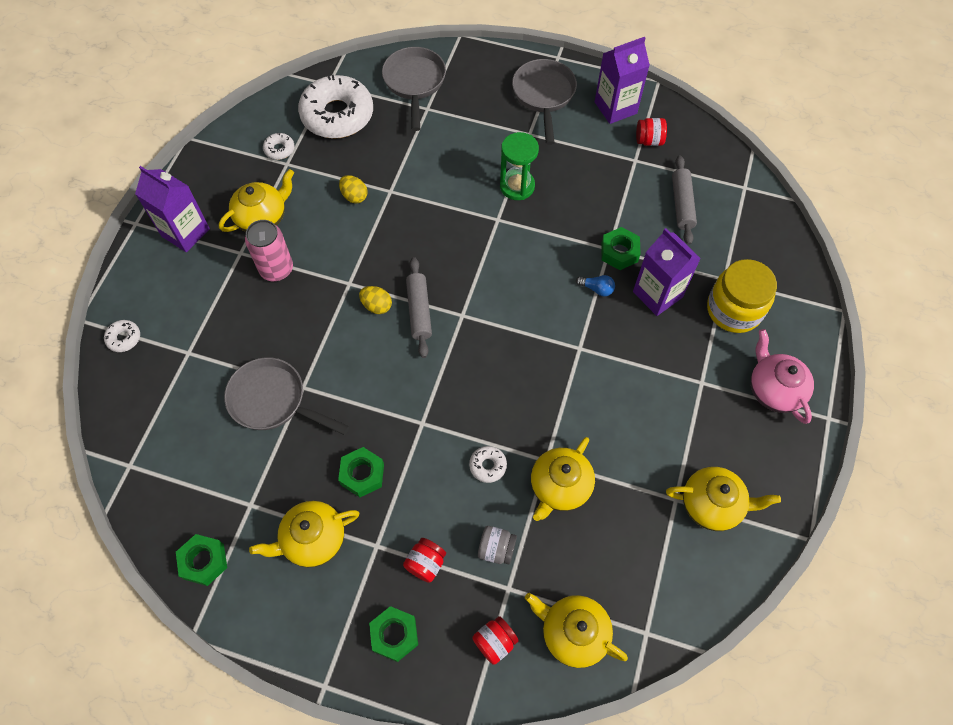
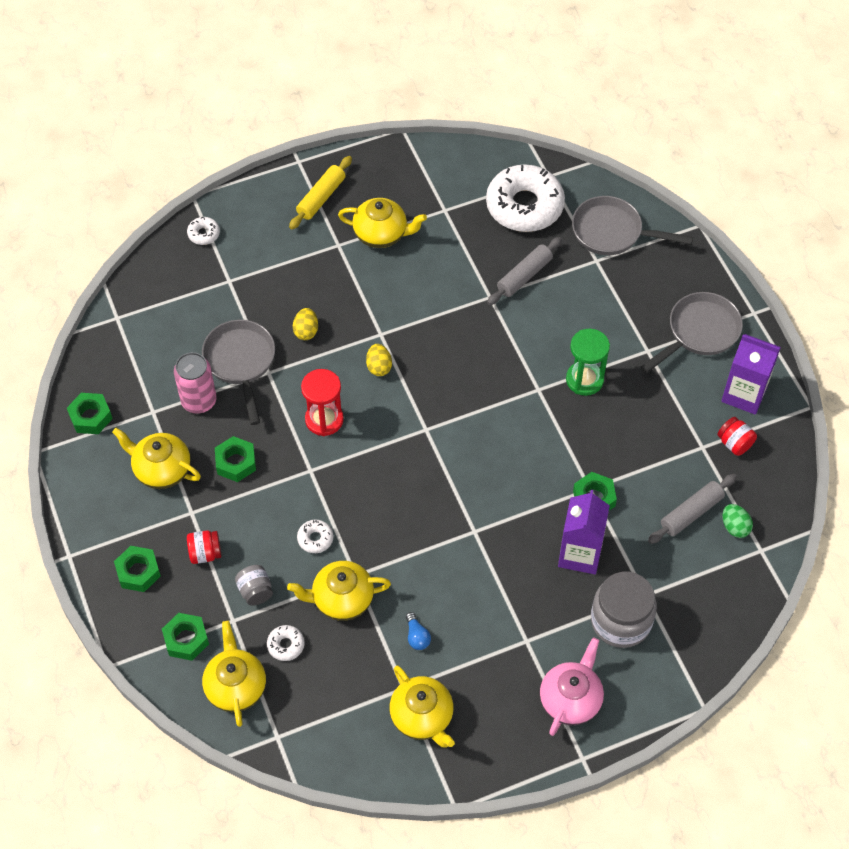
camera: 50 degrees right, 5 degrees down
(185, 232) = (321, 198): purple carton -> yellow rolling pin
(276, 269) = (347, 278): pink can -> pink can (199, 401)
(279, 149) = (452, 195): white donut -> white donut (286, 645)
(354, 196) = (460, 277): yellow egg -> yellow egg (306, 331)
(386, 379) = (324, 419): none -> red hourglass
(414, 83) = (612, 232): grey pan -> grey pan turned 120 degrees counterclockwise
(419, 311) = (401, 398): grey rolling pin -> grey rolling pin (524, 276)
(495, 642) = (186, 639): red jar -> green nut
(596, 289) = (541, 506): blue light bulb -> blue light bulb (417, 636)
(714, 188) = (735, 527): none -> green egg
(734, 310) = (621, 621): yellow jar -> grey jar

